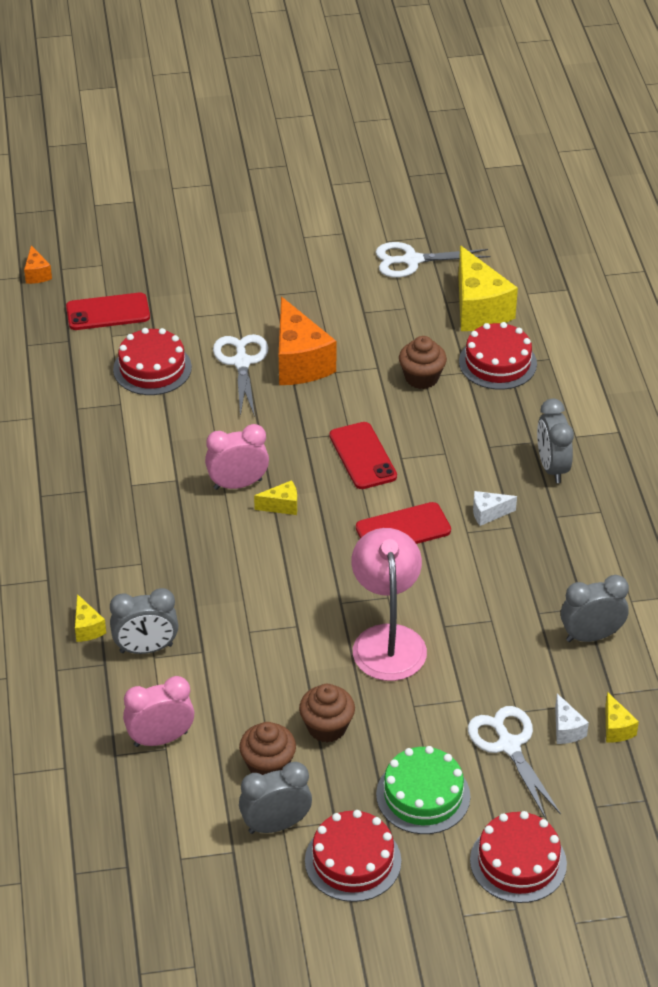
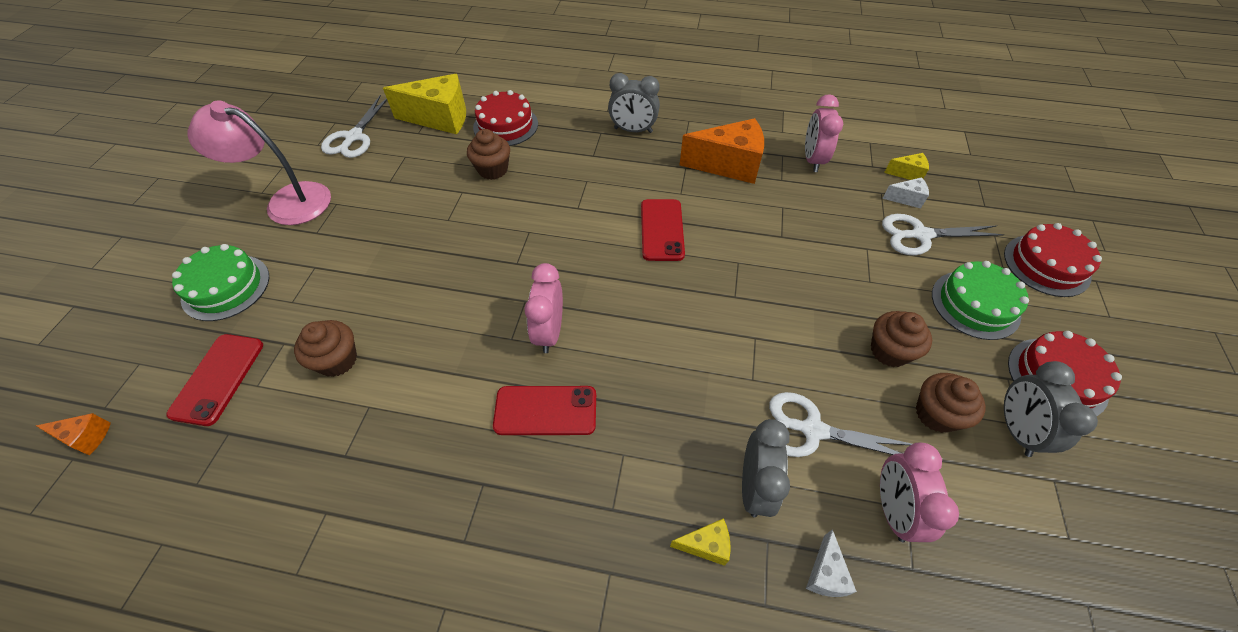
camera: 70 degrees left, 10 degrees up
(152, 368) = (337, 360): red cake -> brown cupcake
(190, 271) = (226, 287): none -> green cake
(242, 362) = (386, 282): white scissors -> white scissors (812, 430)
(282, 506) = (595, 305): yellow cheese -> none
(299, 362) = (418, 240): orange cheese -> orange cheese (729, 165)
(363, 456) = (562, 231): red phone -> red phone (545, 410)
(387, 640) = (789, 277): pink lamp -> pink lamp (287, 201)
(488, 514) = (666, 176): white cheese -> white cheese (825, 574)
(591, 636) = (812, 160): grey clock -> pink clock

